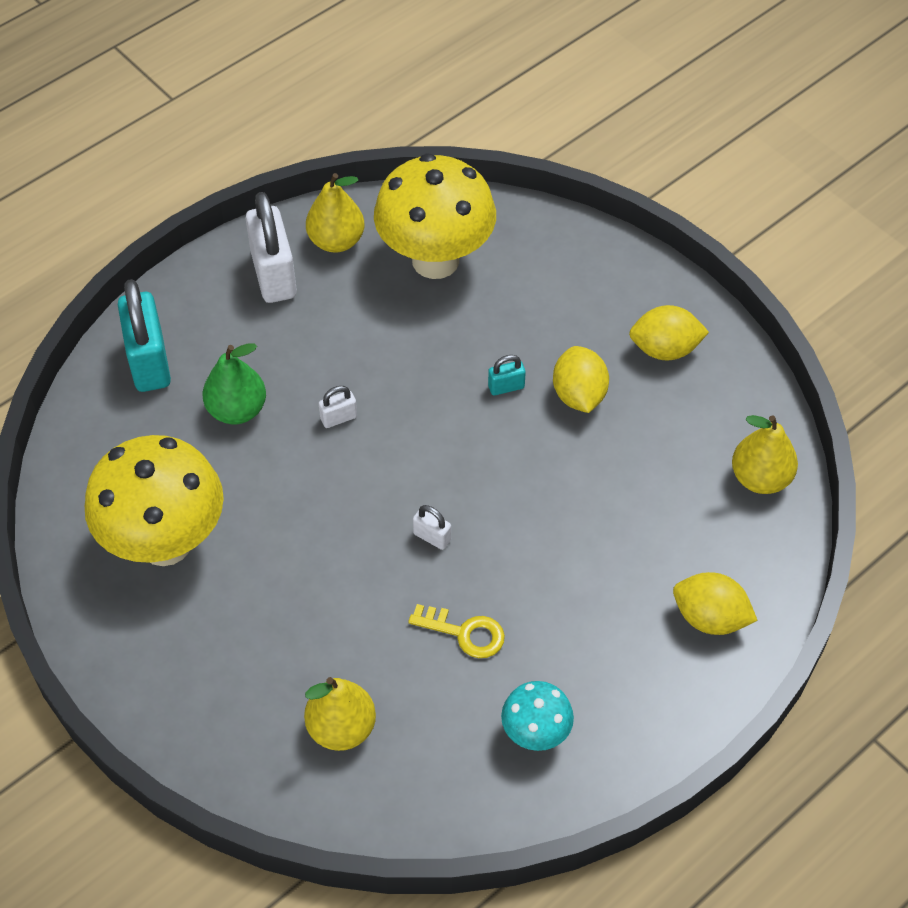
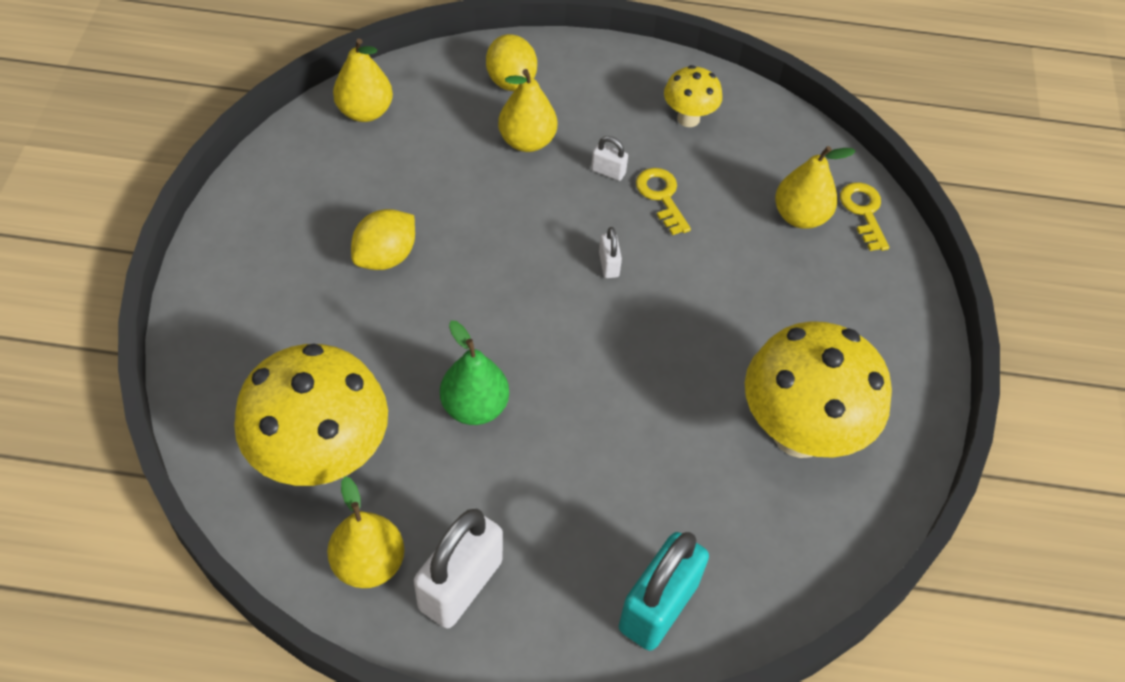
camera: 135 degrees left, 0 degrees up
(237, 410) = (634, 487): green pear -> green pear (475, 407)
(295, 788) = (863, 212): none -> yellow key
(338, 418) = (566, 403): white padlock -> white padlock (608, 171)
(506, 387) = (422, 309): turquoise padlock -> none
(535, 734) = (688, 118): turquoise mushroom -> yellow mushroom
(621, 576) = (527, 141): none -> yellow pear
(665, 349) = (285, 229): yellow lemon -> none

